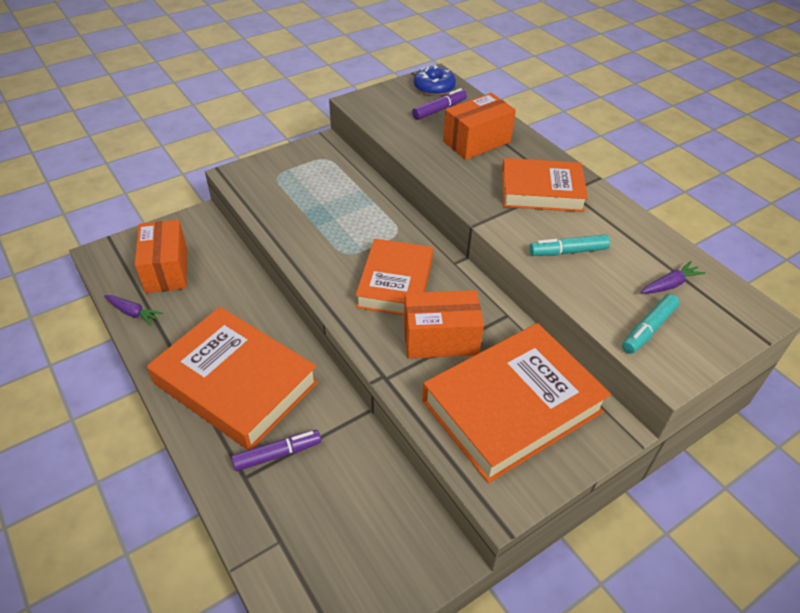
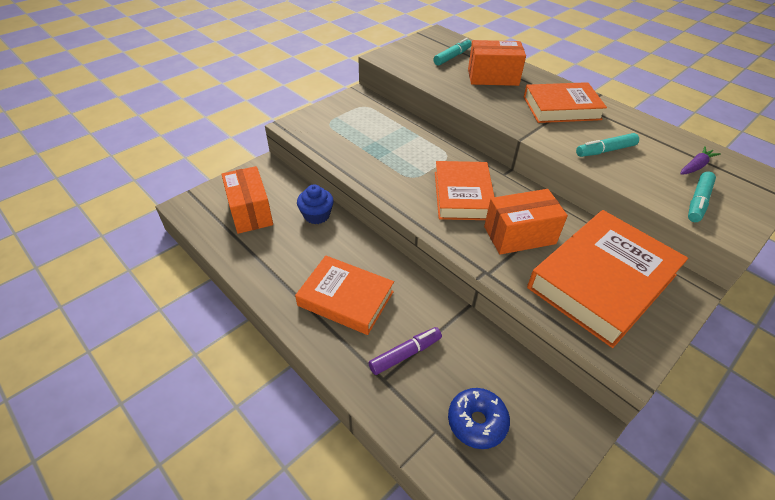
camera: 10 degrees left, 0 degrees up
(133, 313) = (232, 251): purple carrot -> none
(236, 383) = (346, 298): orange book -> orange book, size x0.66
(237, 283) = (316, 215): none -> blue cupcake
(434, 88) = (440, 41): blue donut -> blue donut (477, 422)
(439, 110) = (452, 57): purple marker -> turquoise marker
(476, 142) = (493, 77): orange box -> orange box turned 45 degrees clockwise

